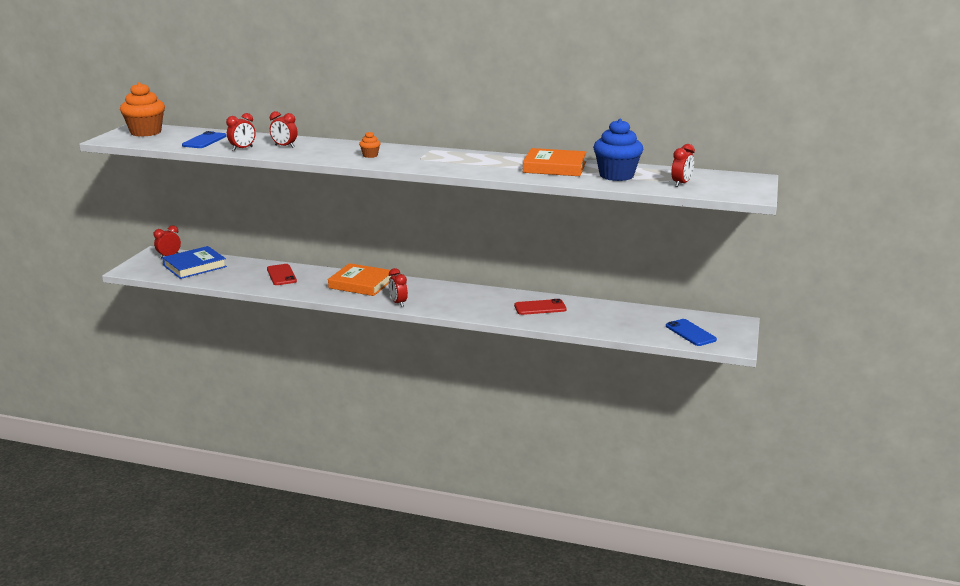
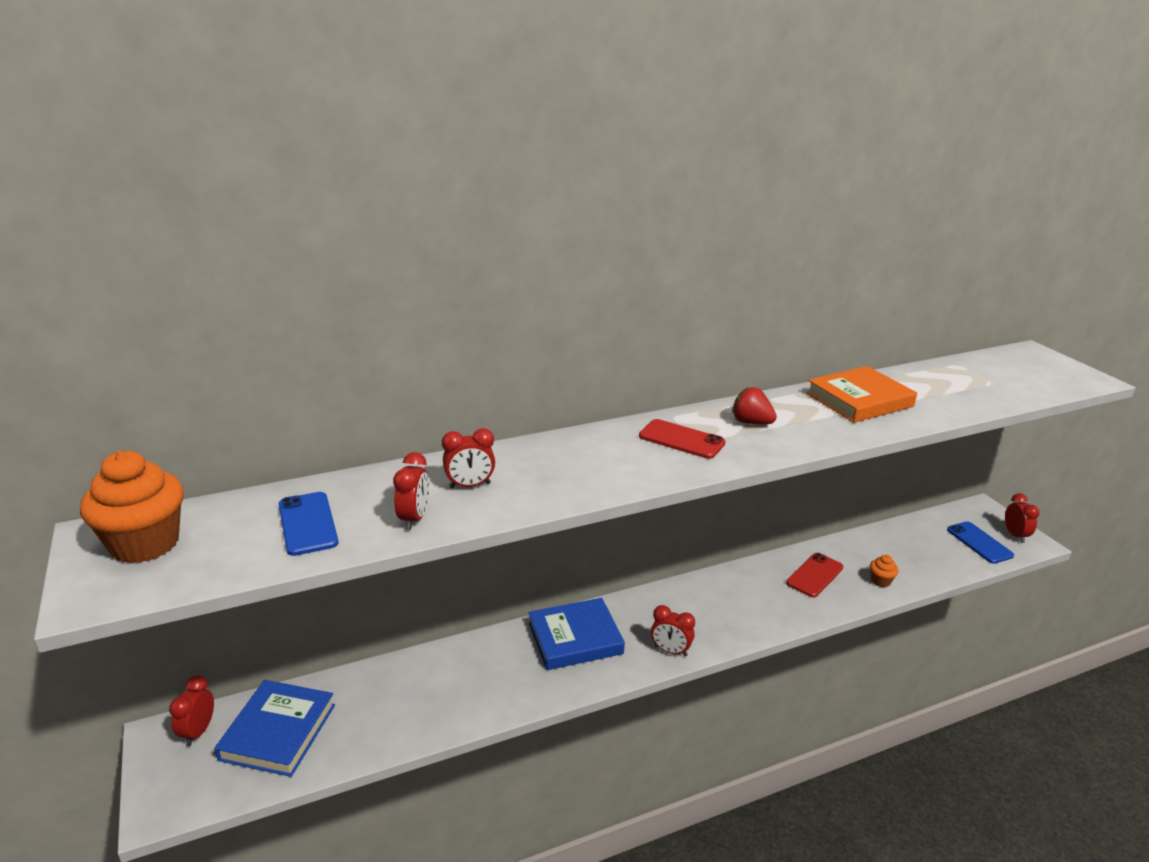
camera: 40 degrees left, 5 degrees up
(281, 275) = (445, 678): red phone -> red phone (681, 439)
(361, 283) = (575, 638): orange book -> blue book
(370, 155) = (628, 459): orange cupcake -> orange cupcake (880, 581)
(466, 160) = (751, 422): none -> red strawberry
(616, 175) = (938, 392): blue cupcake -> none
(681, 184) = (1010, 383): red clock -> red clock (1015, 535)
(690, 333) = (979, 543): blue phone -> blue phone turned 45 degrees clockwise

